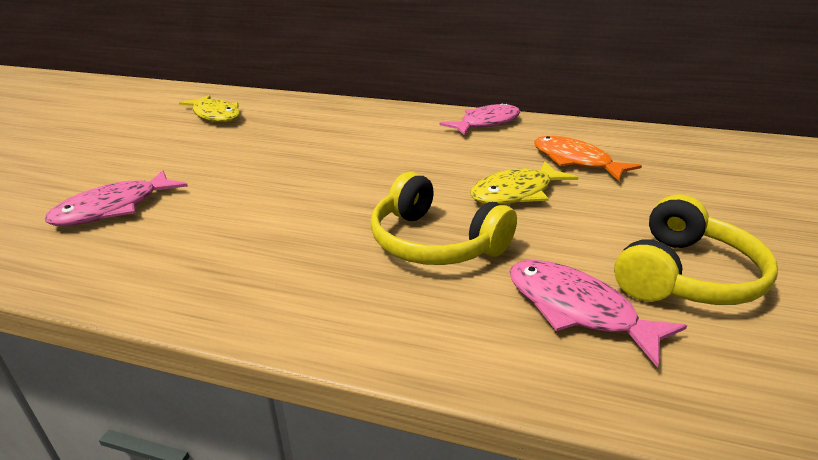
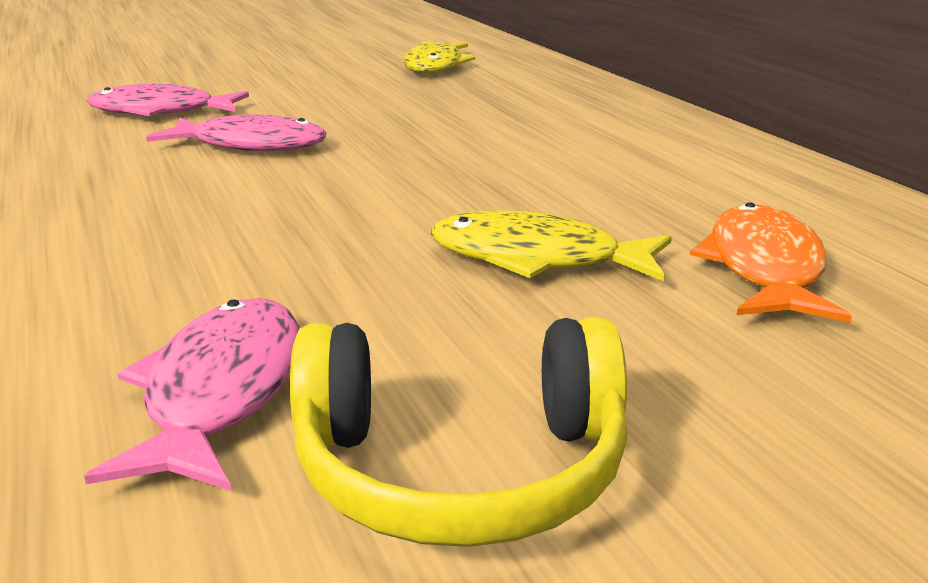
camera: 50 degrees right, 5 degrees down
(434, 242) = (291, 253): yellow headphones -> none
(486, 123) = (759, 172): pink fish -> pink fish (250, 145)

